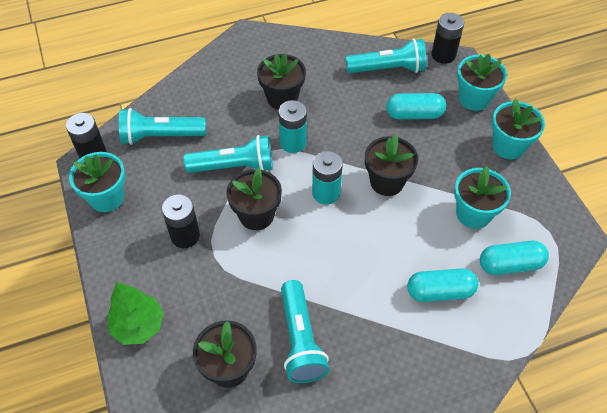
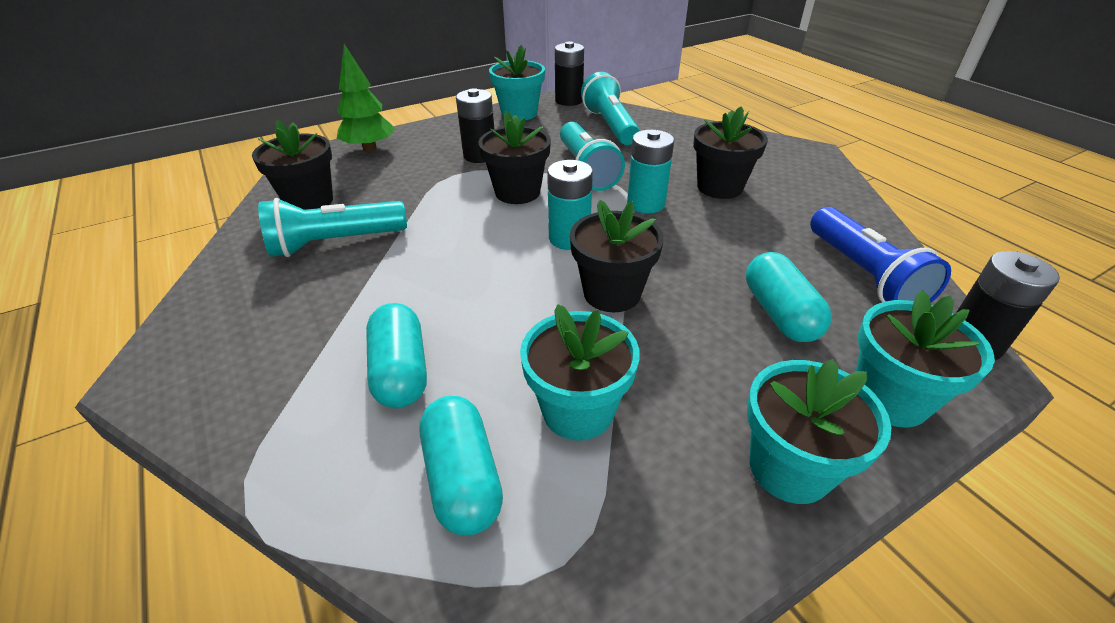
camera: 80 degrees right, 15 degrees down
(388, 69) = (864, 275): turquoise flashlight -> blue flashlight

